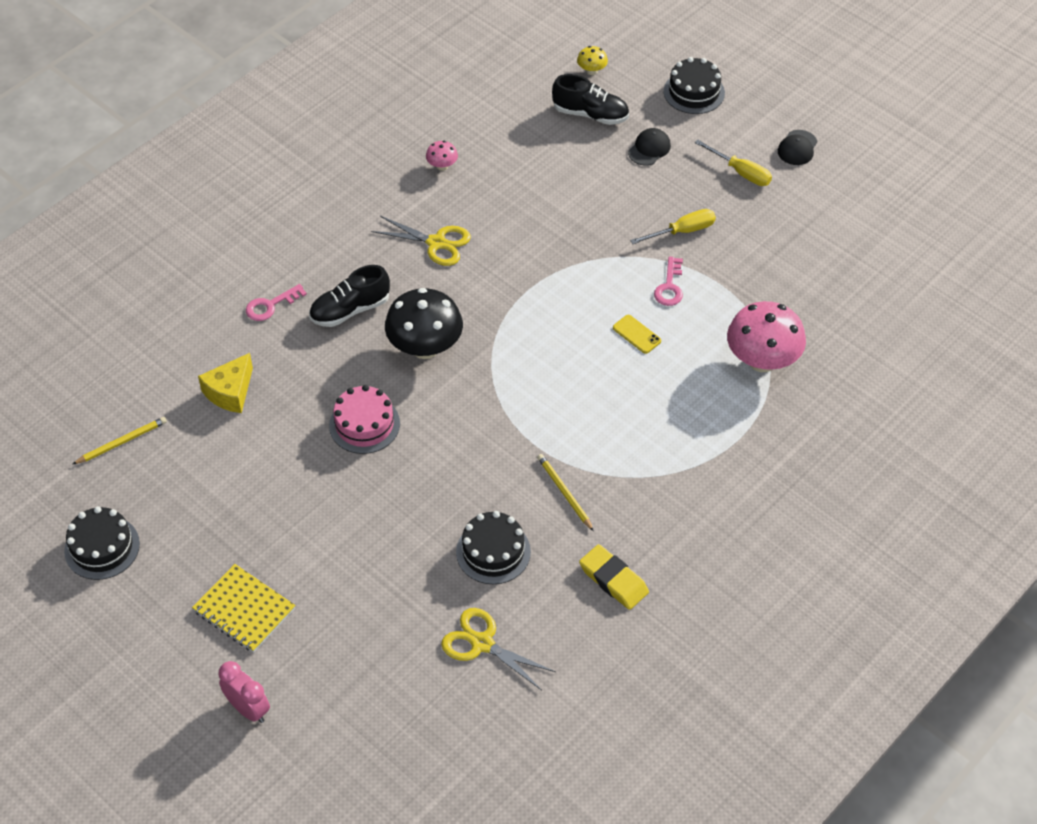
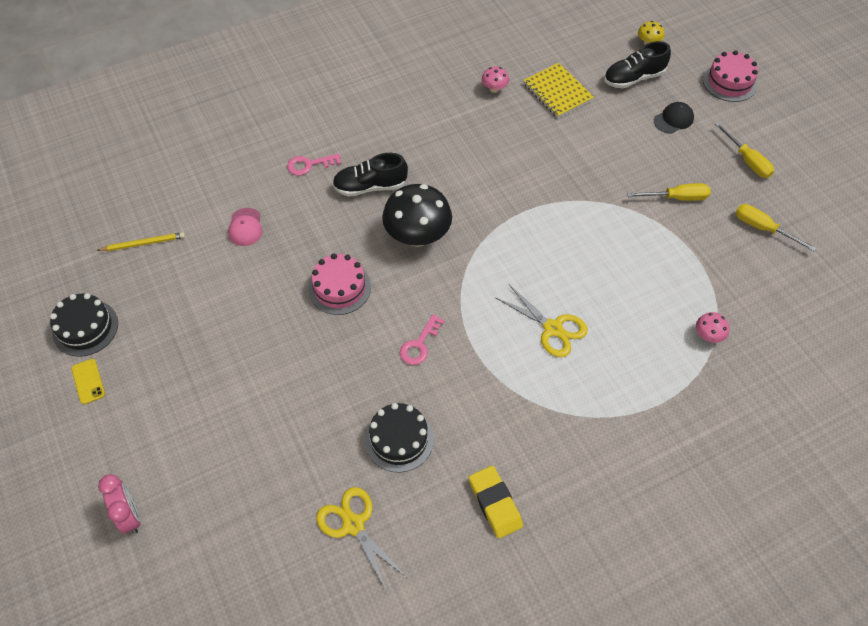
camera: 20 degrees right, 5 degrees up
(230, 392) = (245, 227): yellow cheese -> pink cap
(244, 610) = (169, 422): yellow notebook -> yellow notebook (557, 92)
(437, 243) = (464, 150): yellow scissors -> yellow scissors (553, 328)
(564, 493) = (483, 404): yellow pencil -> none
(590, 114) = (634, 78): black shoe -> black shoe turned 120 degrees clockwise
(636, 334) = (603, 277): yellow phone -> yellow phone (88, 381)
(669, 286) = (648, 243): pink key -> pink key (419, 344)
(694, 92) = (729, 82): black cake -> pink cake
(762, 360) = (708, 335): pink mushroom -> pink mushroom, size x0.45
(780, 239) = (763, 228): none -> yellow screwdriver
(797, 148) = (805, 152): black cap -> none

